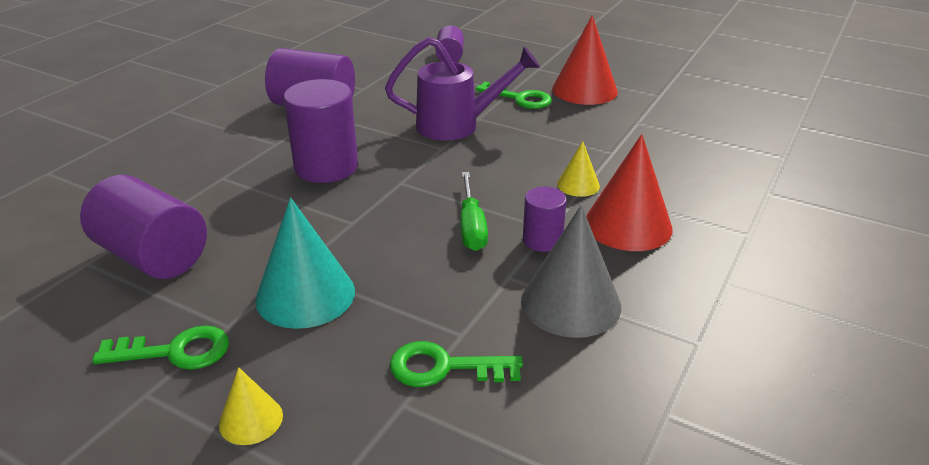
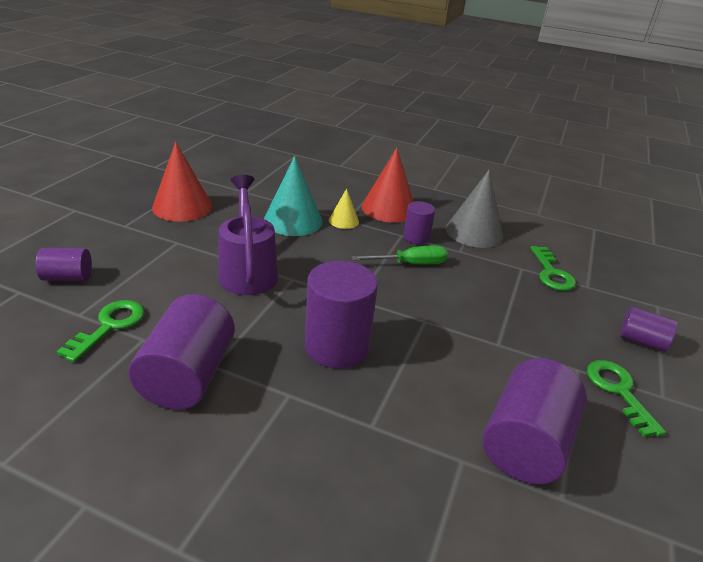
camera: 100 degrees left, 0 degrees up
(251, 420) = (641, 341): yellow cone -> purple cylinder
(305, 295) = (523, 334): turquoise cone -> turquoise cone (293, 220)
(519, 98) = (194, 237): green key -> green key (109, 326)

